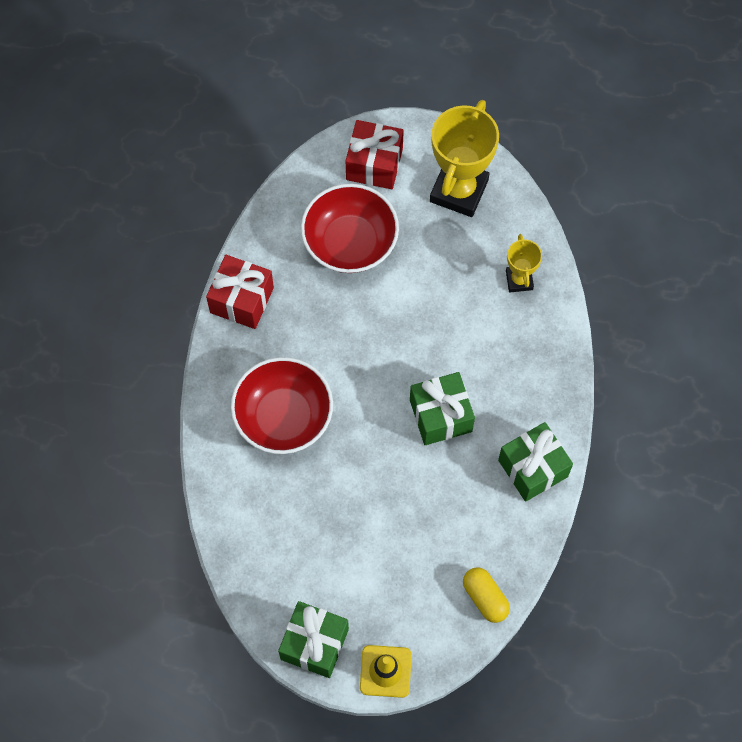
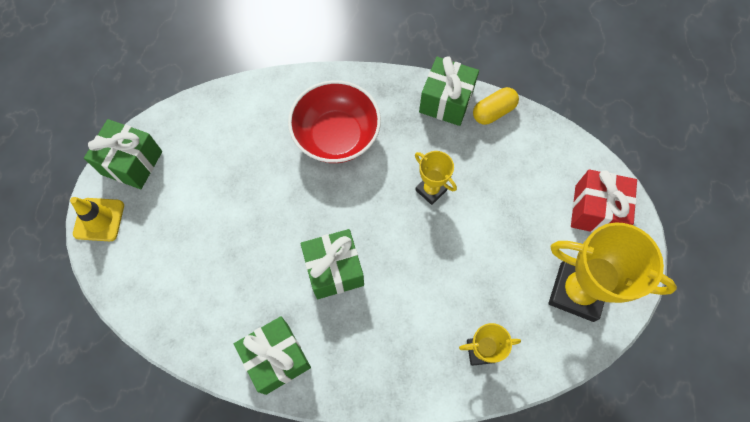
camera: 90 degrees right, 0 degrees up
(242, 300) = (446, 101): red gift -> green gift
(350, 243) = (509, 189): red bowl -> none
(350, 319) = (431, 190): none -> yellow trophy
(485, 598) = (152, 308): yellow capsule -> yellow capsule (493, 112)

